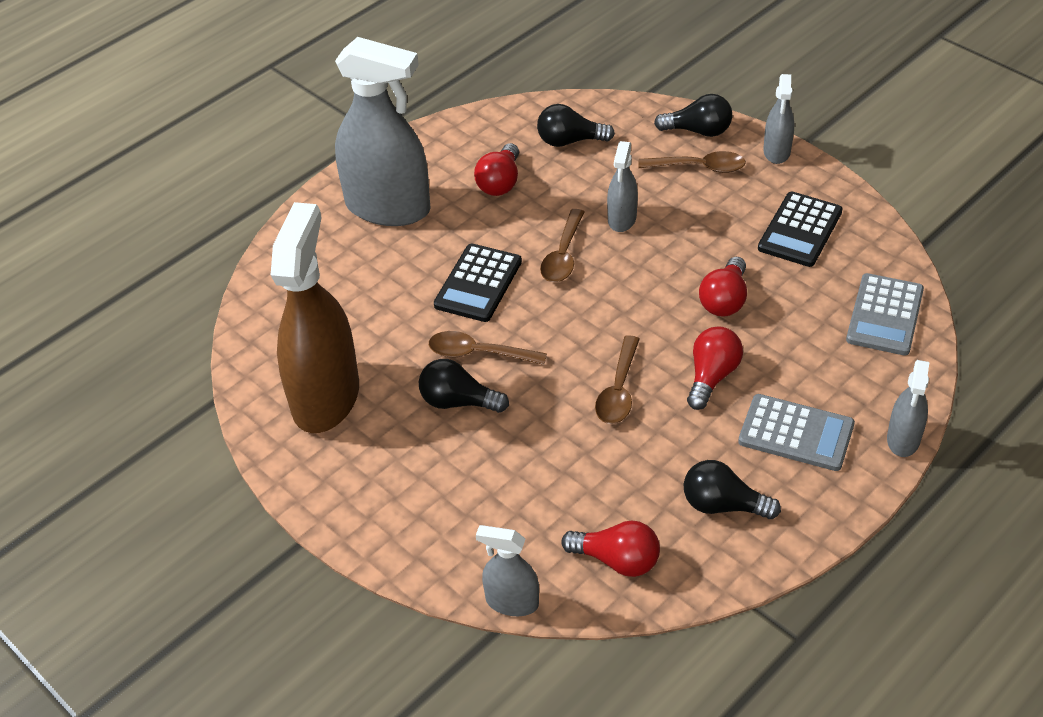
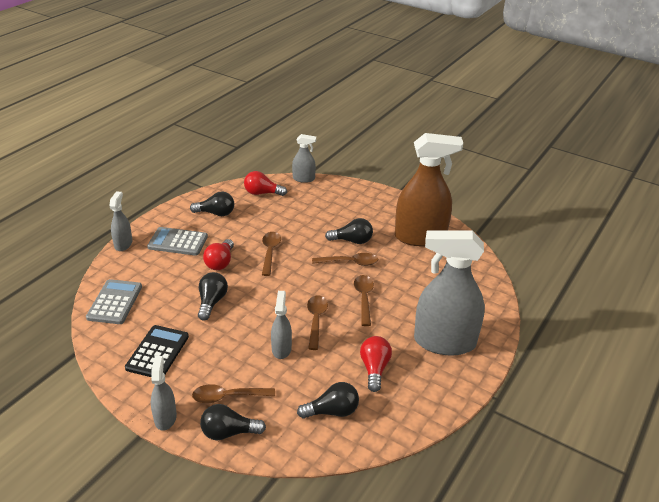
camera: 165 degrees right, 10 degrees down
(326, 397) = (420, 237): brown spray bottle -> brown spray bottle turned 90 degrees counterclockwise
(478, 283) = (364, 298): black calculator -> brown spoon
(724, 300) = (212, 302): red light bulb -> black light bulb

